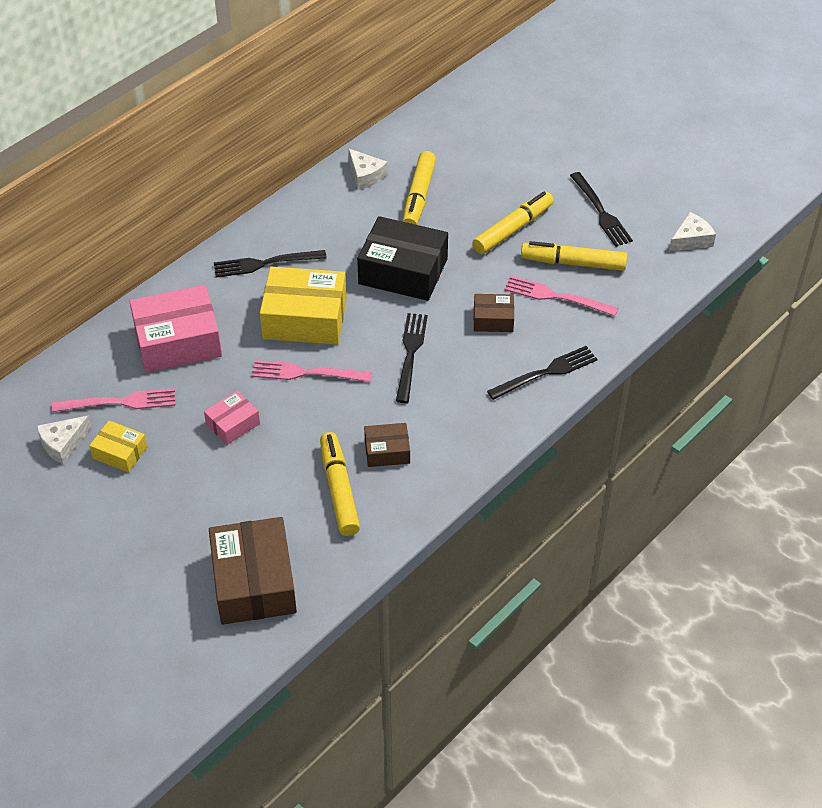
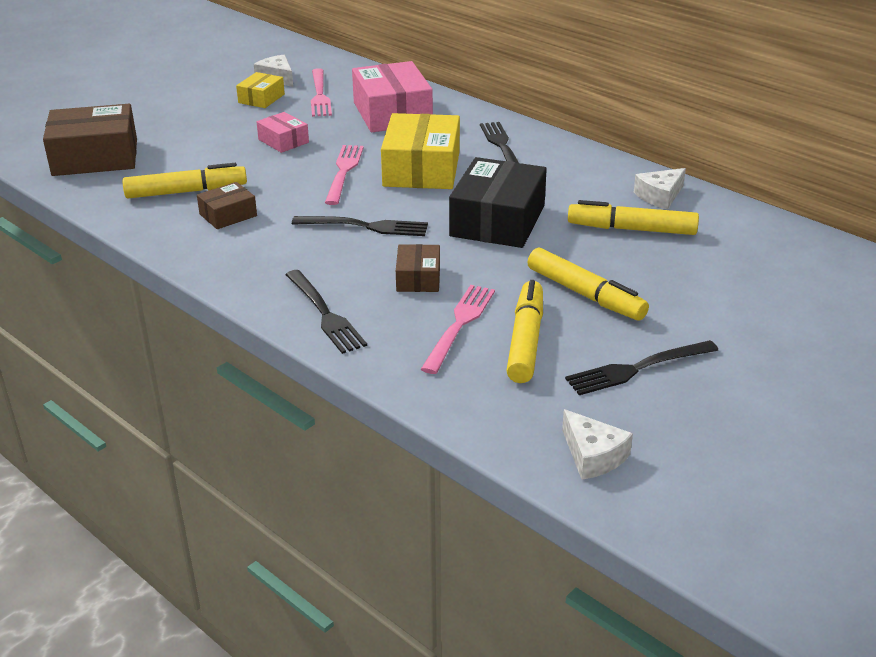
camera: 90 degrees right, 15 degrees down
(387, 451) = (228, 215): brown box -> brown box turned 60 degrees clockwise

